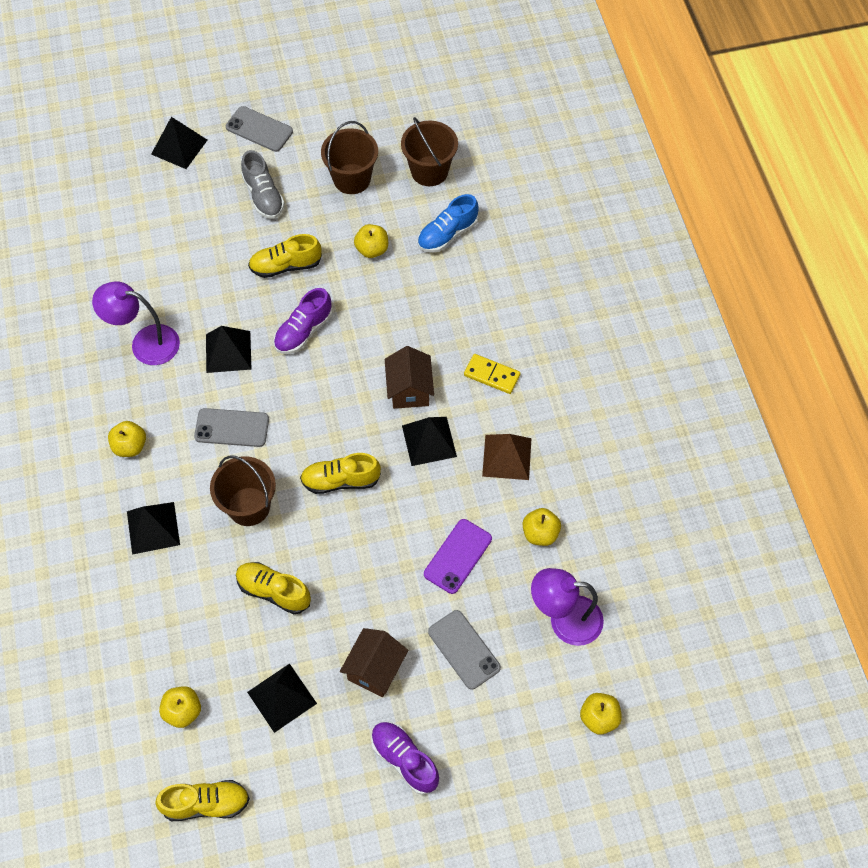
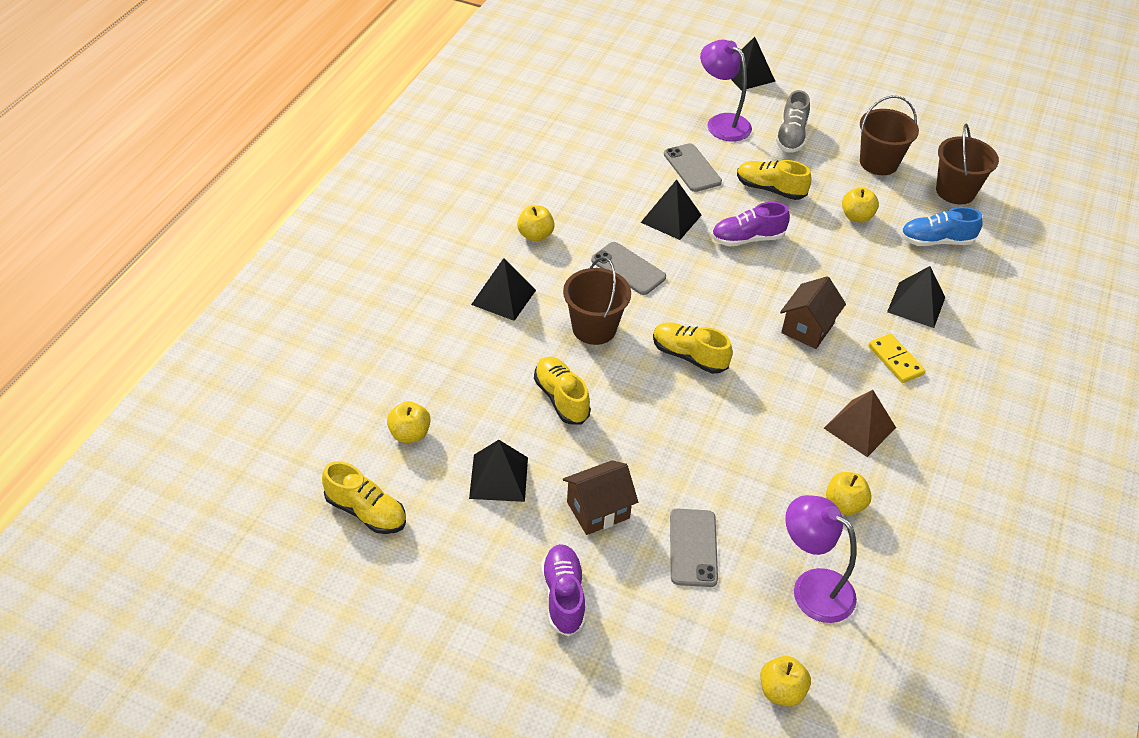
camera: 35 degrees right, 15 degrees down
(145, 343) = (608, 178): purple lamp -> purple lamp (721, 123)
(259, 129) = (824, 95): grey phone -> grey phone (692, 168)
(429, 441) = (794, 374): black pyramid -> black pyramid (916, 304)
(458, 556) = (748, 473): purple phone -> none

